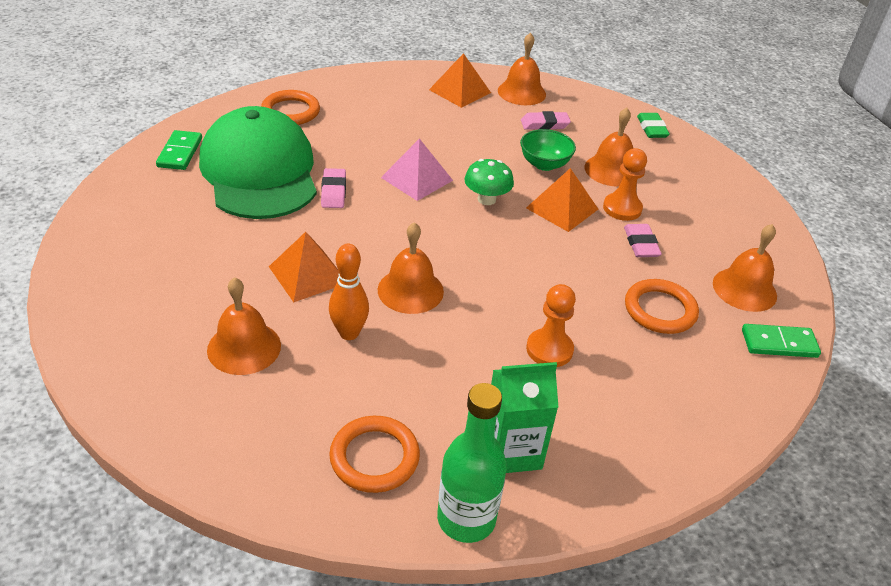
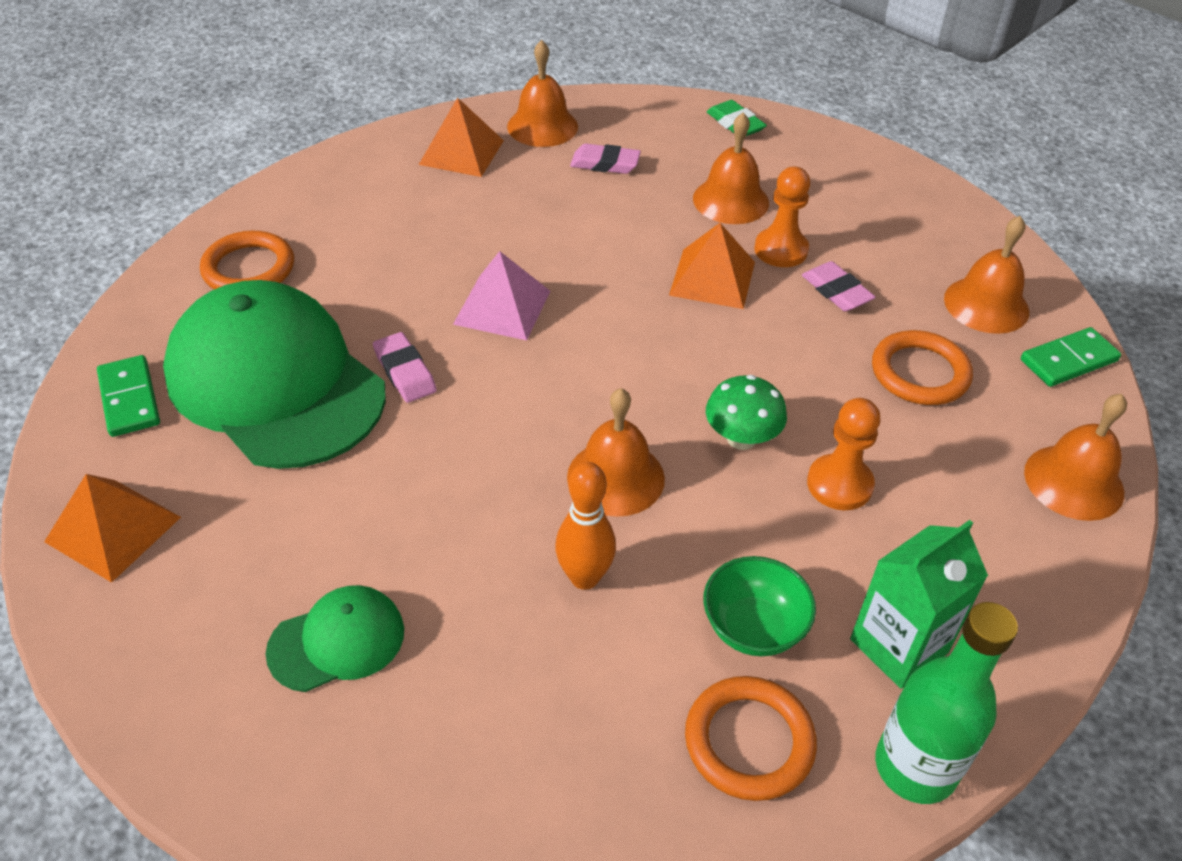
camera: 25 degrees left, 5 degrees up
(190, 307) = (337, 641): none -> green cap
(244, 347) = (461, 667): orange bell -> orange bell (1074, 482)
(308, 274) = (465, 514): orange pyramid -> orange pyramid (113, 529)
(486, 199) = (613, 302): green mushroom -> green mushroom (741, 438)
(544, 124) = (605, 164): pink eraser -> pink eraser turned 45 degrees clockwise
(544, 164) = (646, 222): green bowl -> green bowl (753, 628)

